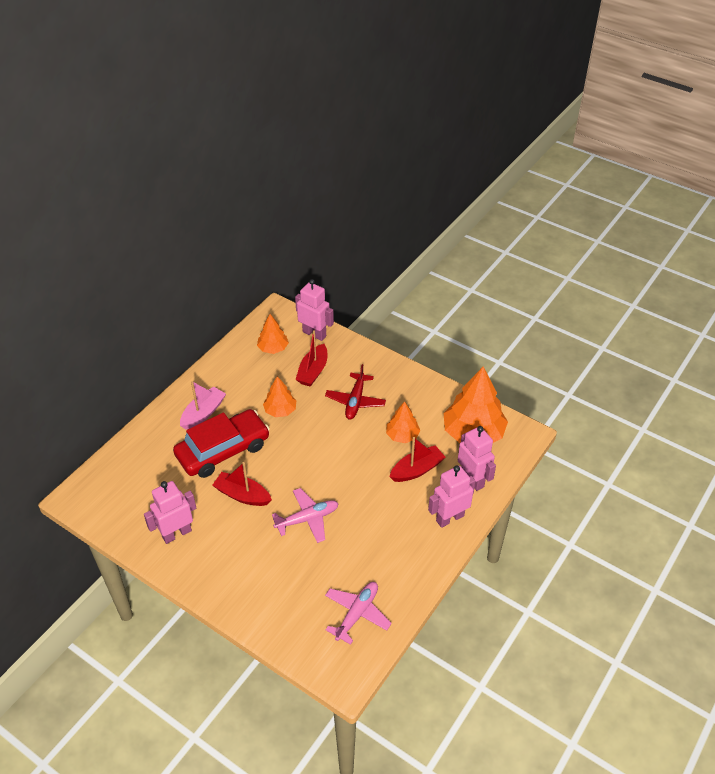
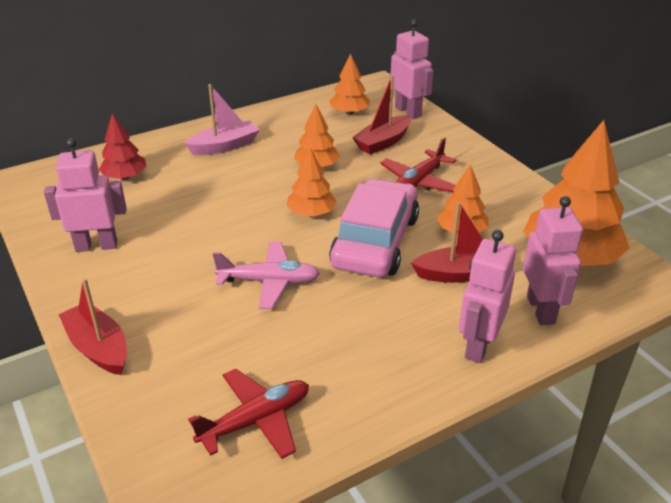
camera: 25 degrees right, 10 degrees down
(151, 467) = (125, 177): none -> red tree
(223, 450) = (219, 184): red car -> none
(242, 495) = (206, 232): red boat -> red boat (98, 348)
(301, 454) = (311, 213): none -> orange tree
(354, 463) = (375, 241): none -> pink car
(357, 614) = (256, 421): pink plane -> red plane
(449, 518) = (478, 346): pink robot -> pink robot turned 60 degrees counterclockwise

